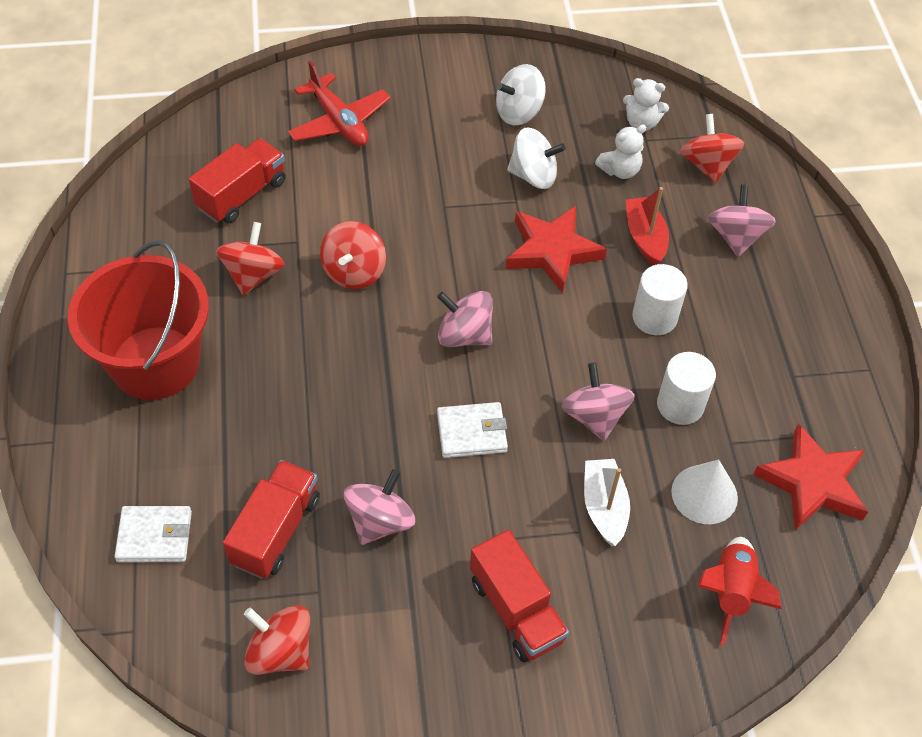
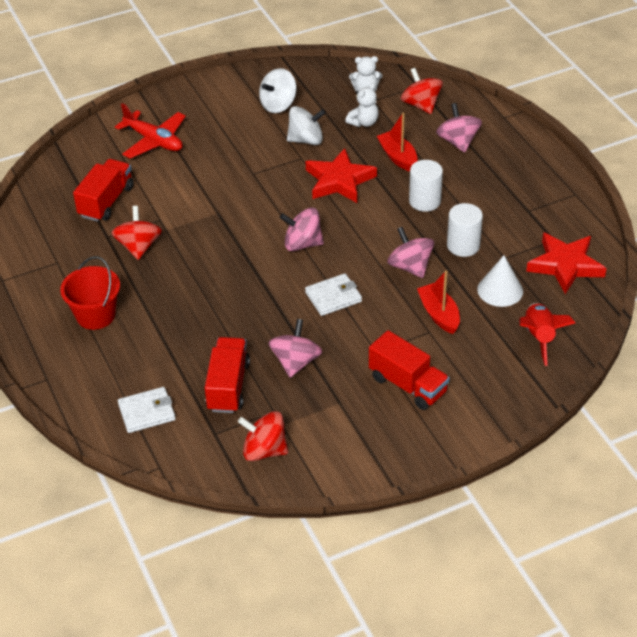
camera: 15 degrees left, 10 degrees down
(155, 363) = (95, 315): red bucket -> red bucket, size x0.61
(354, 272) = (209, 227): red spinning top -> none
(604, 507) = (439, 314): white boat -> red boat

